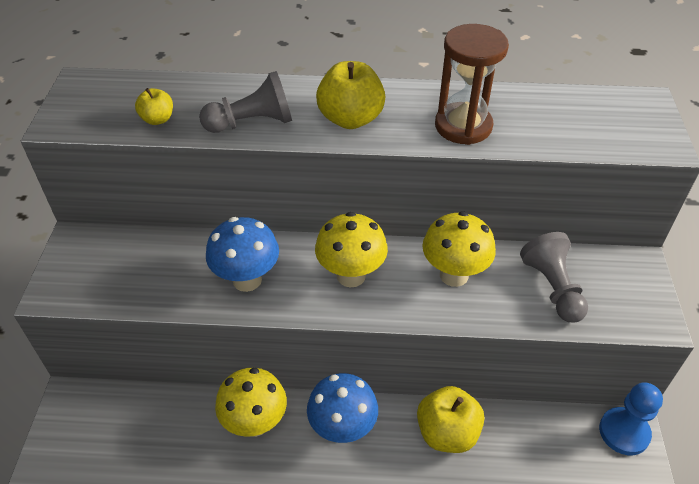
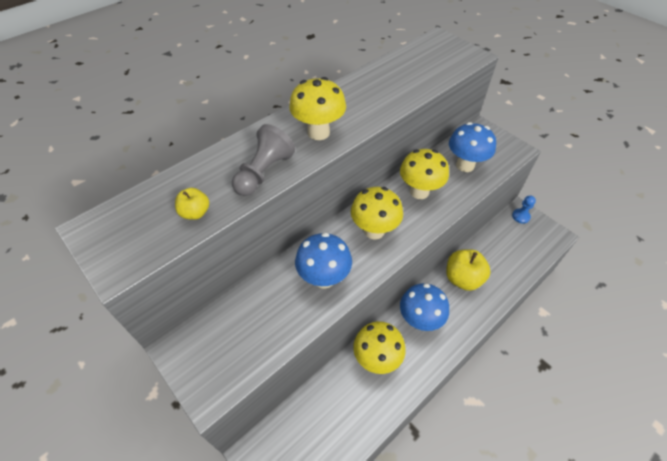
camera: 45 degrees left, 5 degrees up
(350, 119) = (318, 132): yellow apple -> yellow mushroom
(463, 126) = (380, 99): brown hourglass -> none
(552, 288) = (465, 165): grey pawn -> blue mushroom
(624, 432) = (520, 216): blue pawn -> blue pawn, size x0.62

